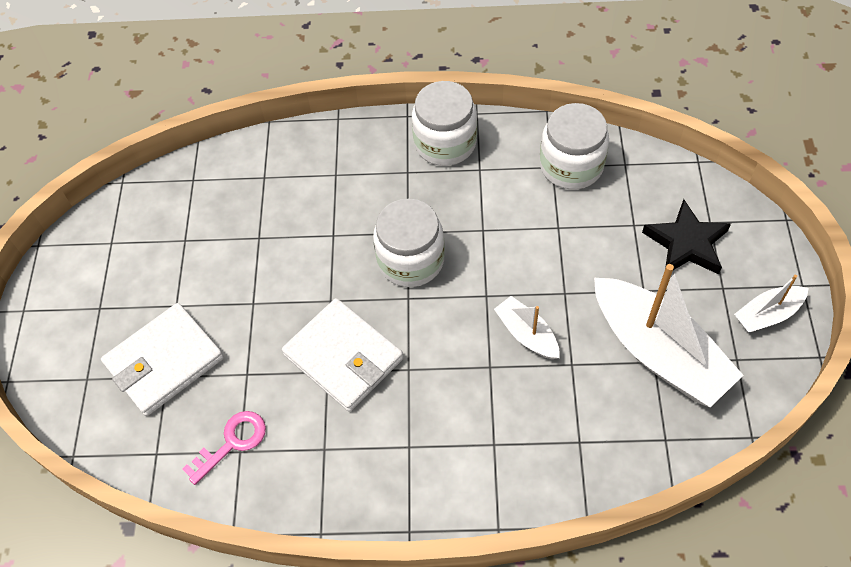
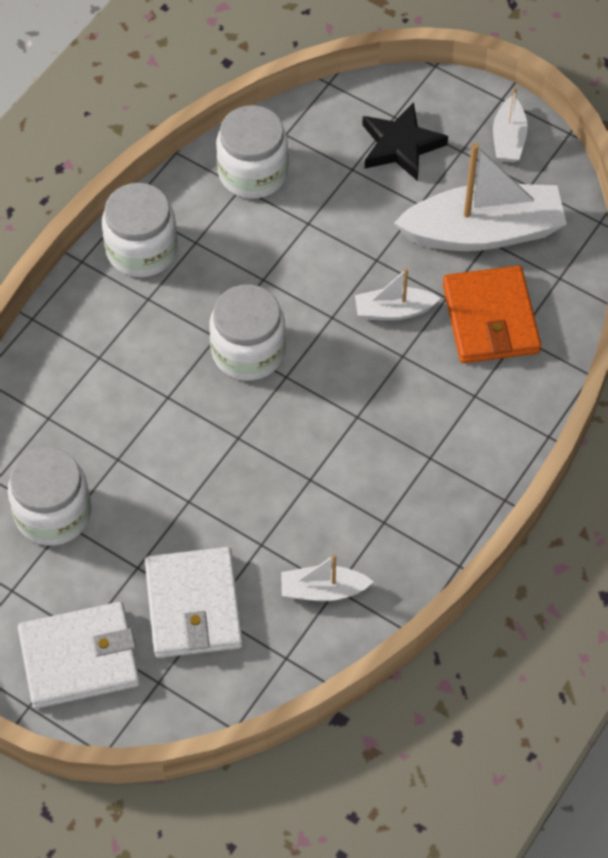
camera: 60 degrees left, 0 degrees up
(188, 227) = (53, 513): none -> white jar
(232, 443) = (323, 590): pink key -> white boat
(343, 357) = (306, 459): white wallet -> white wallet (79, 658)
(578, 410) = (490, 318): none -> orange wallet

